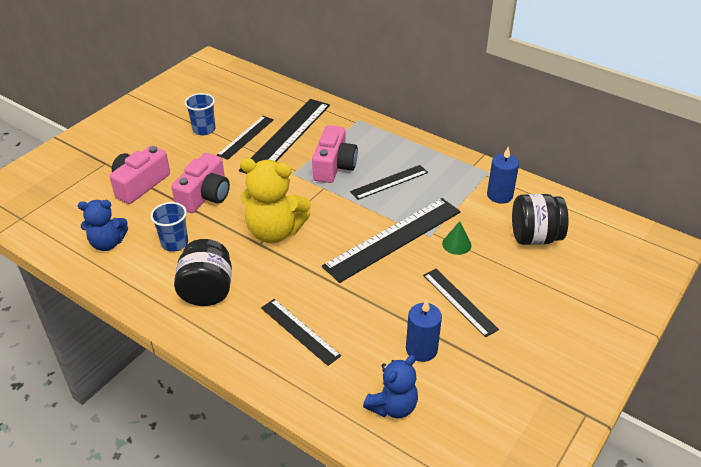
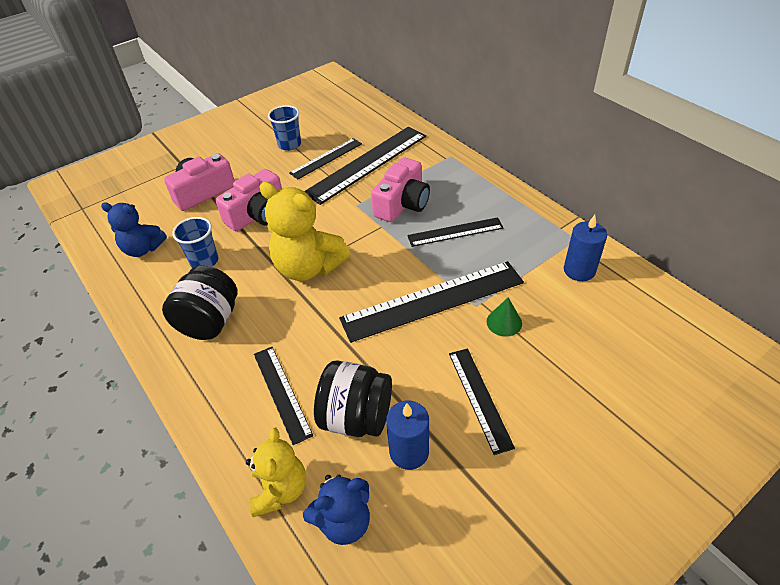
camera: 20 degrees right, 5 degrees up
(332, 398) = (280, 490): none -> yellow teddy bear
(534, 237) = (605, 333): black jar -> black jar (356, 417)

